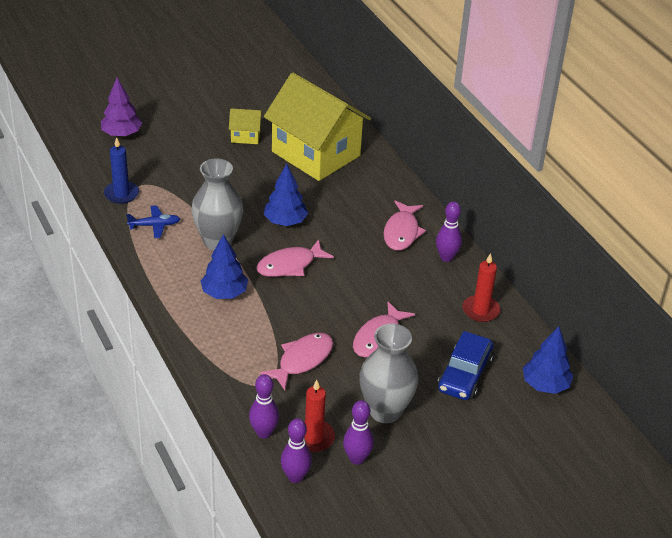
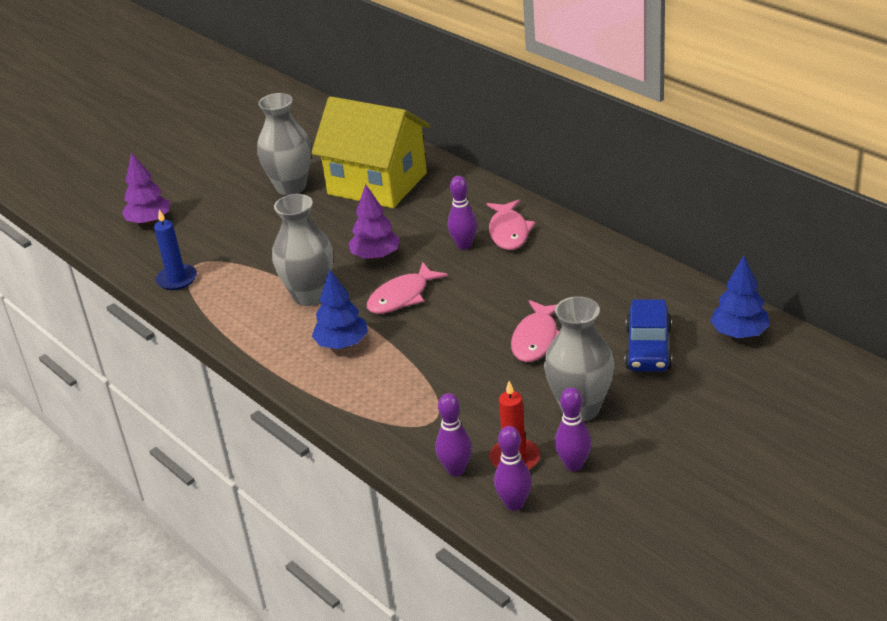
camera: 10 degrees left, 5 degrees down
(155, 225) = (230, 300): blue plane -> none
(245, 136) = (291, 187): yellow house -> grey vase
(285, 221) = (376, 256): blue tree -> purple tree
(302, 360) = (463, 385): pink fish -> none
(446, 257) = (569, 242): purple bowling pin -> purple bowling pin (464, 245)
(480, 310) = (632, 282): red candle -> none

